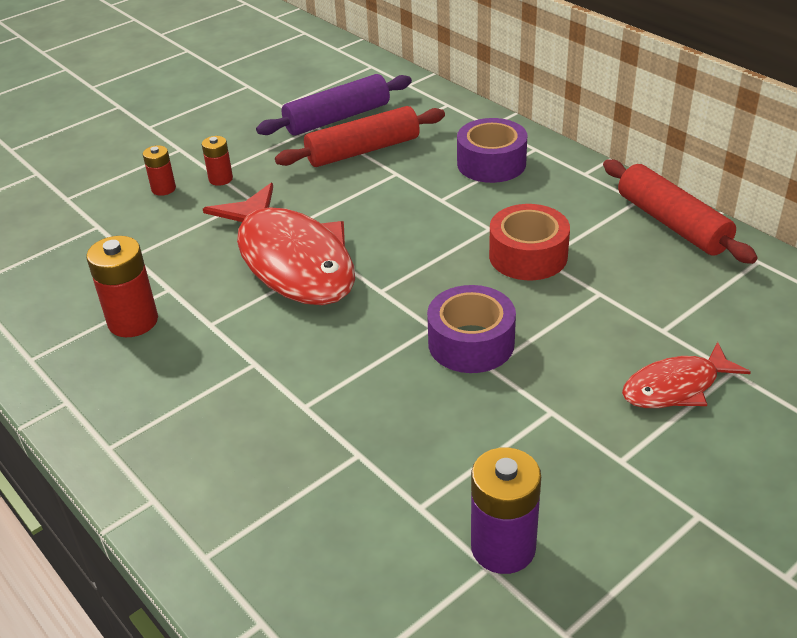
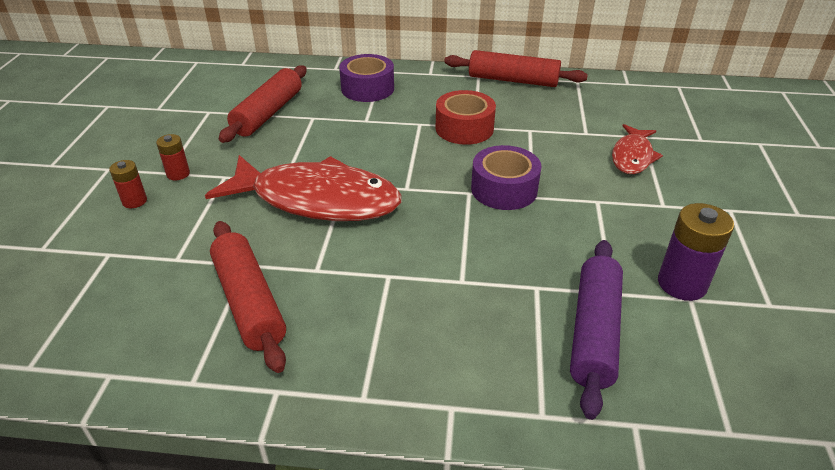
camera: 45 degrees left, 0 degrees up
(133, 321) = (249, 302): red battery -> red rolling pin
(337, 118) = (218, 101): purple rolling pin -> purple rolling pin (594, 332)

